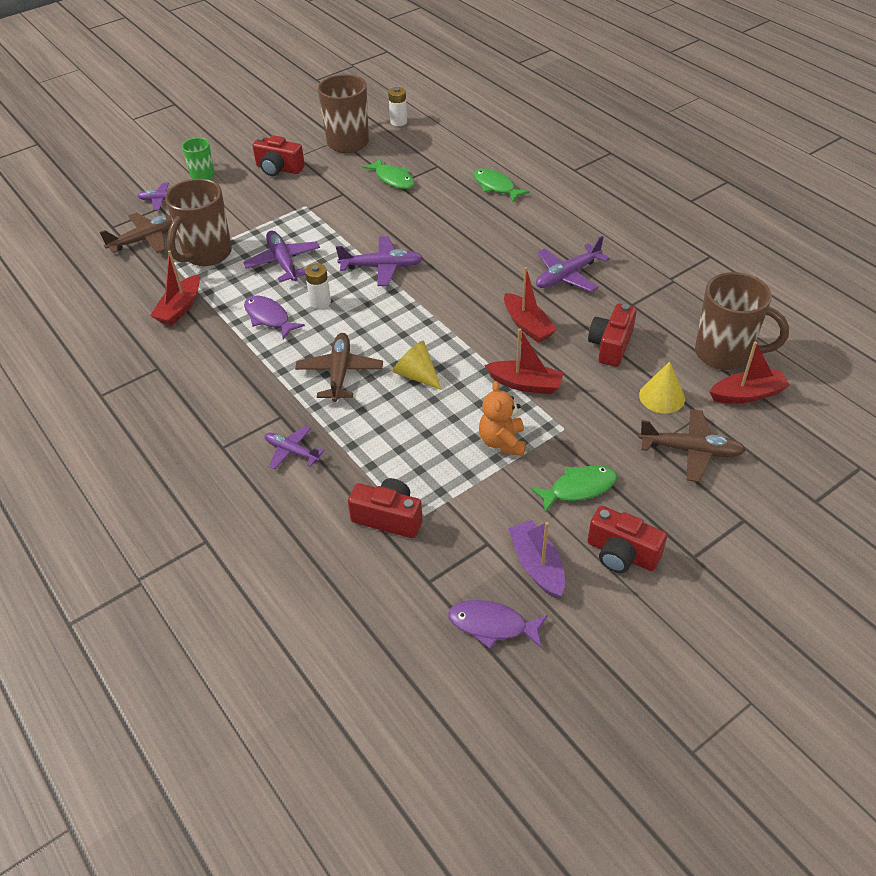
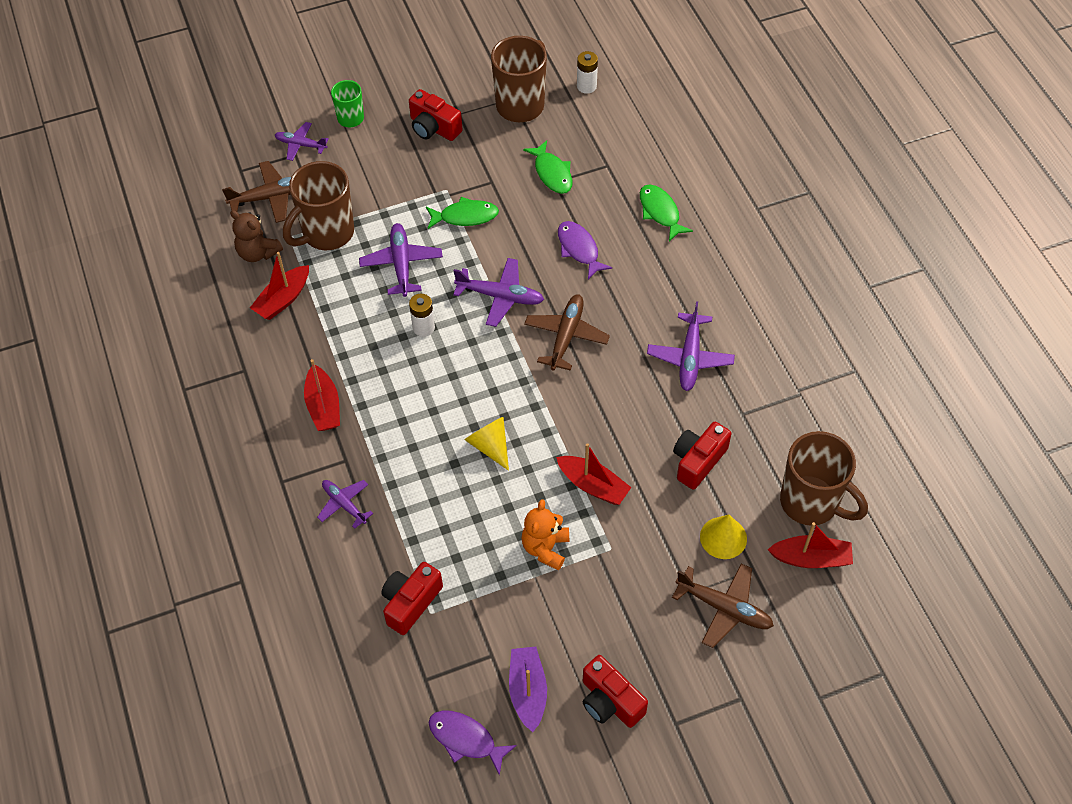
camera: 15 degrees right, 10 degrees up
(145, 280) = (258, 253): none -> brown teddy bear
(269, 318) = (367, 335): purple fish -> purple fish (579, 249)
(340, 373) = (416, 423): brown plane -> brown plane (566, 336)
(388, 518) = (410, 603): red camera -> red camera turned 90 degrees counterclockwise
(527, 325) = (623, 412): red boat -> red boat (323, 406)
(567, 275) = (690, 358): purple plane -> purple plane turned 60 degrees counterclockwise
(578, 488) = (598, 620): green fish -> green fish (465, 216)

